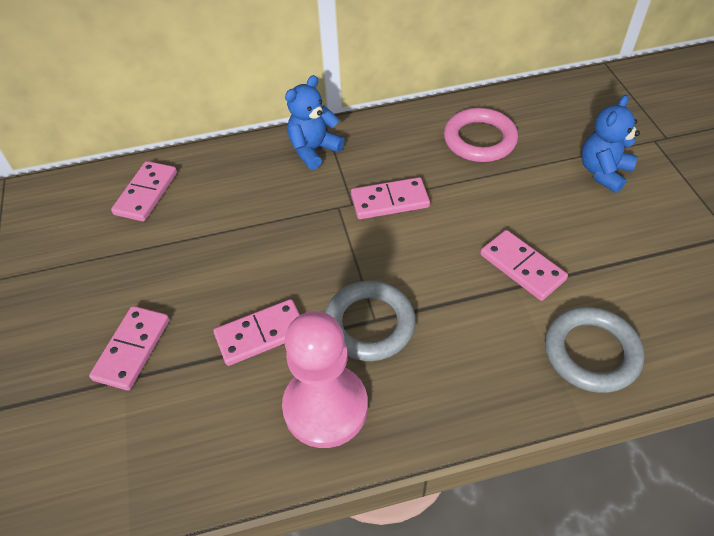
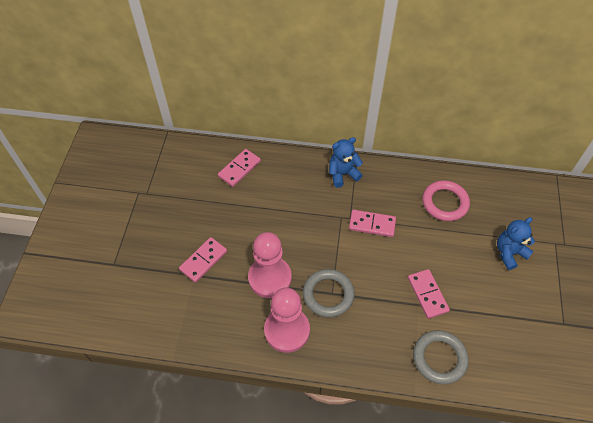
camera: 20 degrees right, 5 degrees up
(261, 334) = (270, 278): pink domino -> pink pawn

